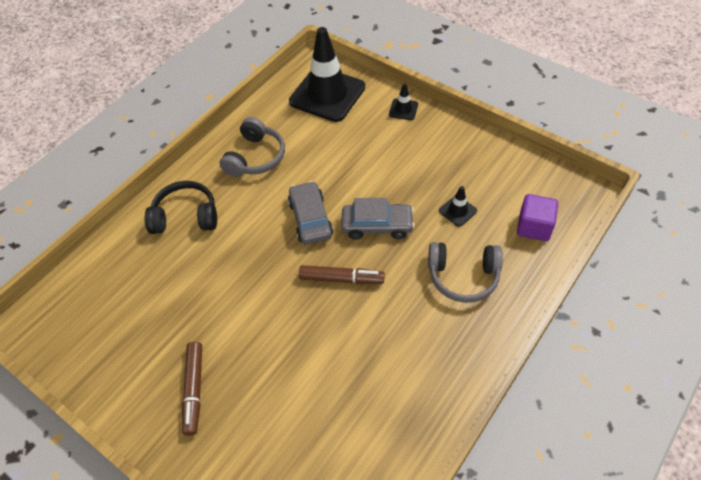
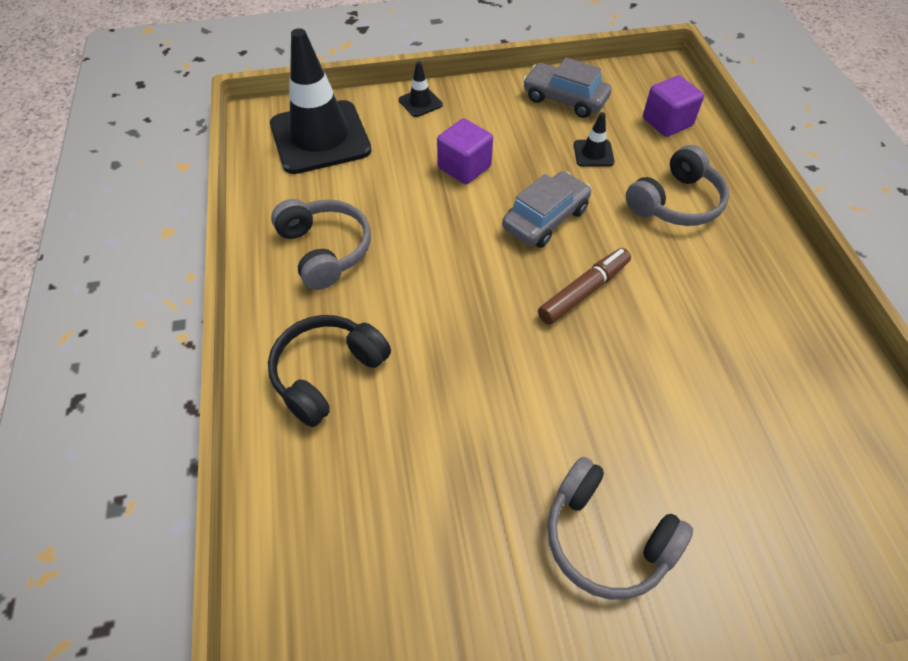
camera: 50 degrees left, 0 degrees up
(194, 390) = (606, 538): brown marker -> grey headphones
(310, 219) = (473, 263): grey car -> grey car (564, 99)
(375, 164) = (464, 167): none -> purple cube

